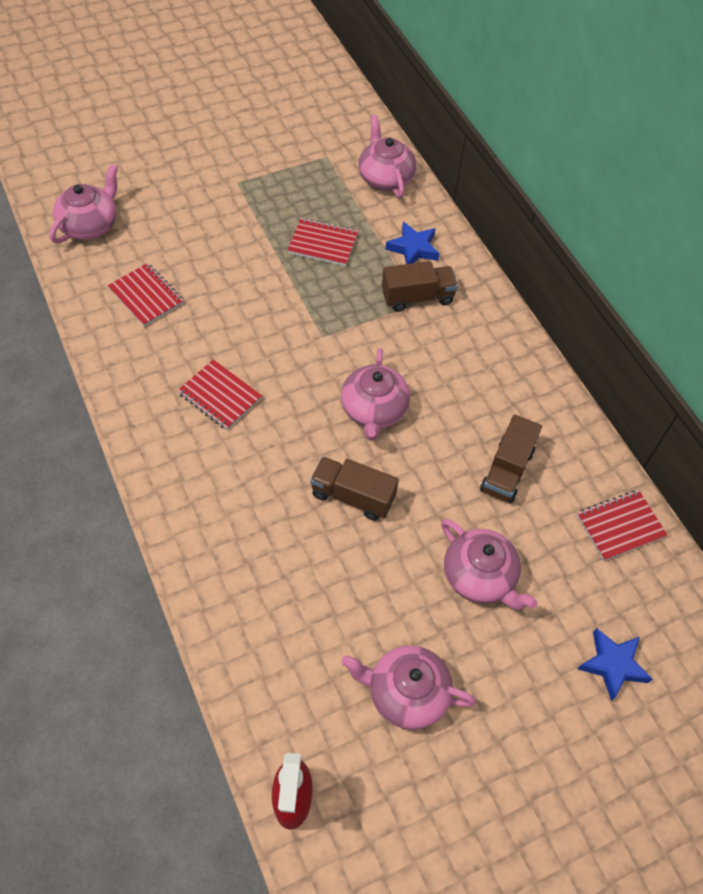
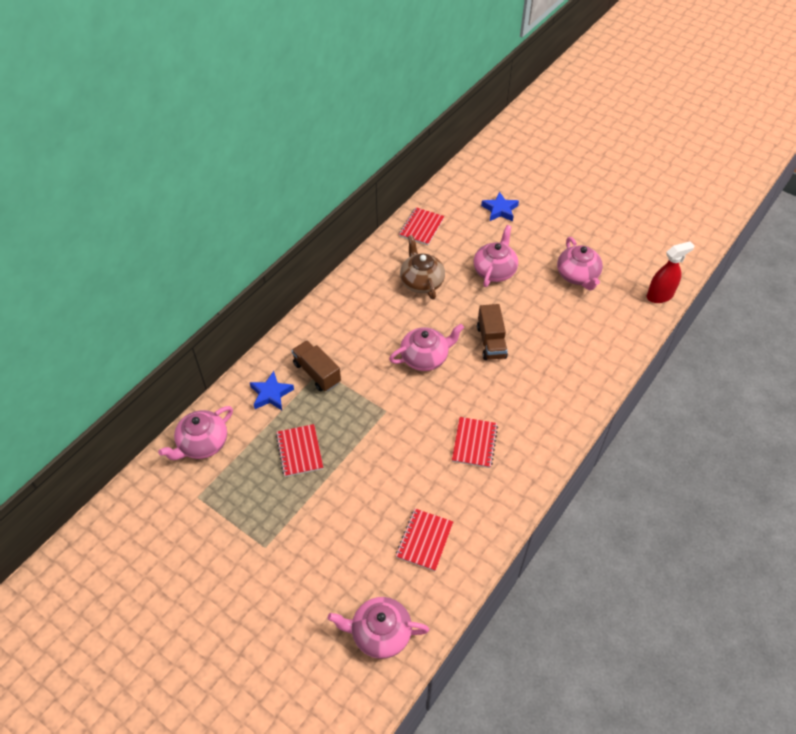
camera: 115 degrees left, 5 degrees down
(507, 470) = (421, 281): brown truck -> brown teapot
(620, 526) = (421, 227): red notebook -> red notebook turned 75 degrees clockwise

